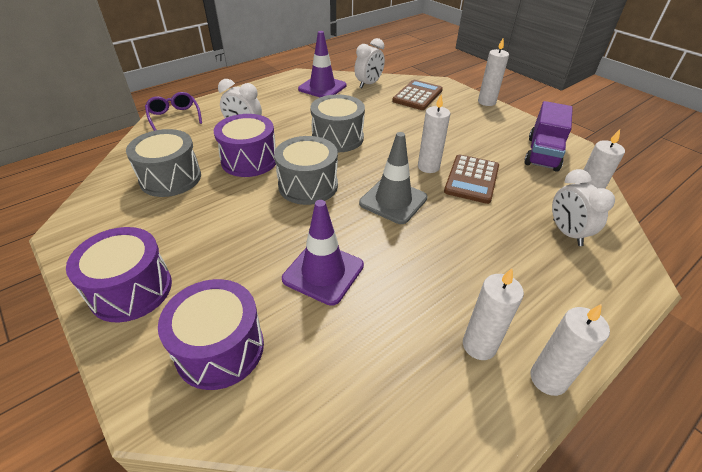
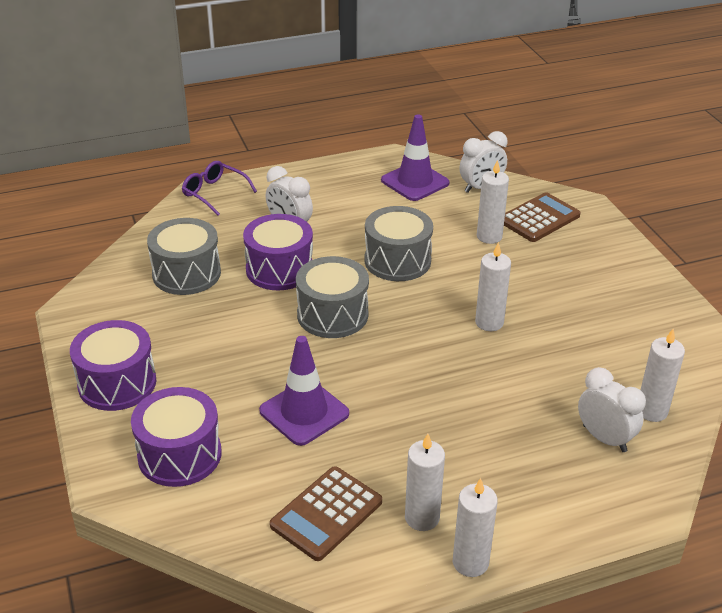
camera: 20 degrees right, 5 degrees down
(174, 117) = (214, 193): purple glasses -> purple glasses turned 45 degrees counterclockwise
(393, 201) = (421, 354): grey traffic cone -> none
(472, 179) = (533, 350): brown calculator -> brown calculator (326, 514)
(486, 102) = (633, 246): white candle -> white candle (489, 236)
(542, 153) = (654, 337): purple truck -> none
(567, 233) = (604, 438): white clock -> white clock turned 135 degrees clockwise

